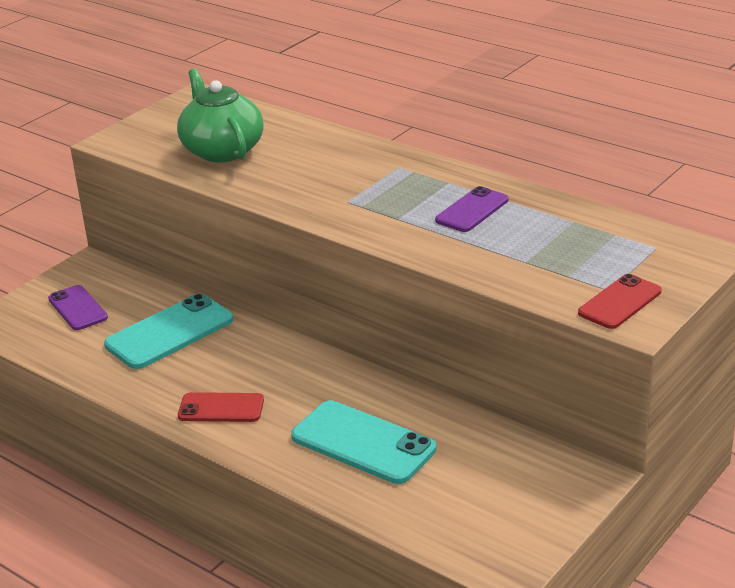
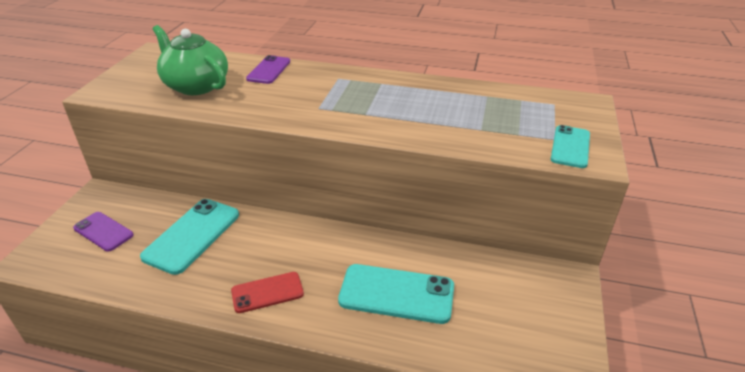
camera: 25 degrees left, 5 degrees up
(472, 210) = (413, 99): purple phone -> purple phone (269, 70)
(620, 302) = (570, 147): red phone -> turquoise phone

